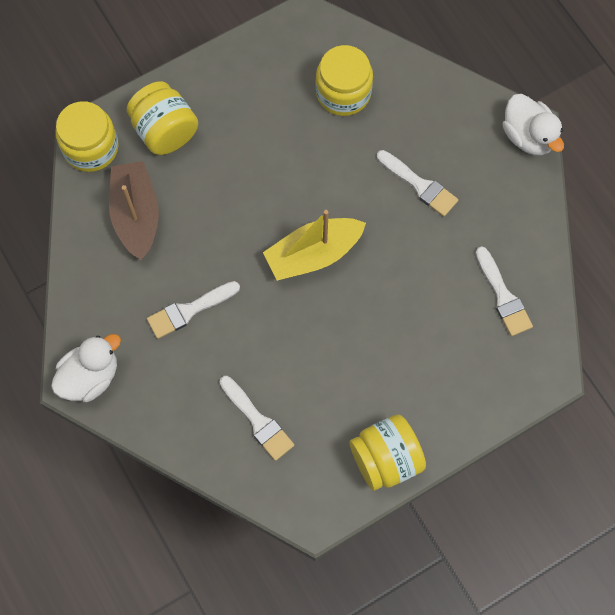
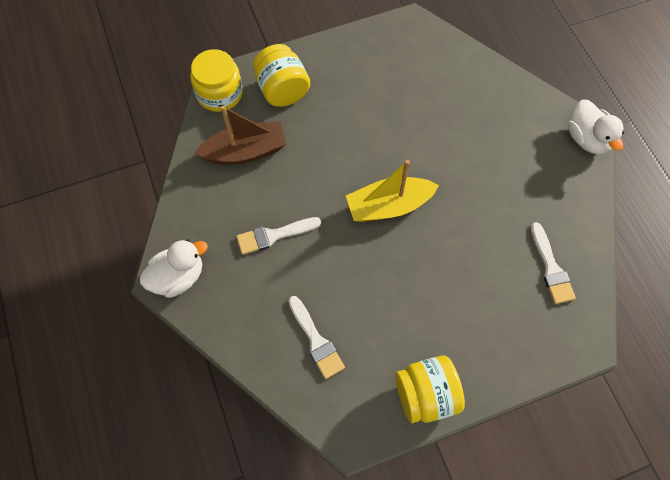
camera: 10 degrees right, 5 degrees down
(136, 215) = (245, 151): brown boat -> brown boat turned 75 degrees clockwise
(343, 93) = (434, 82): yellow jar -> none
(419, 185) = (488, 164): white brush -> none

